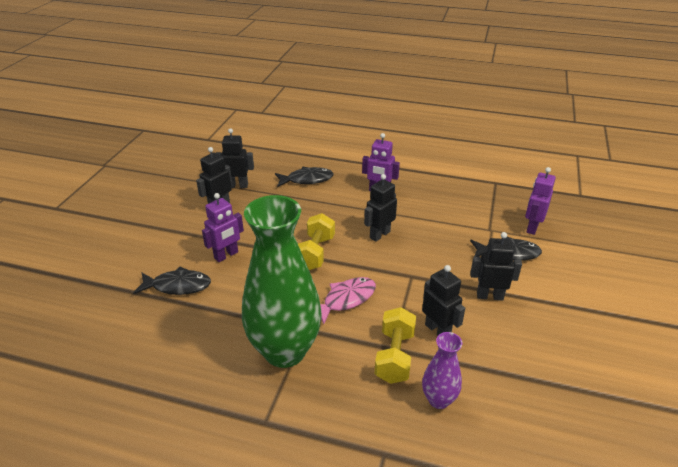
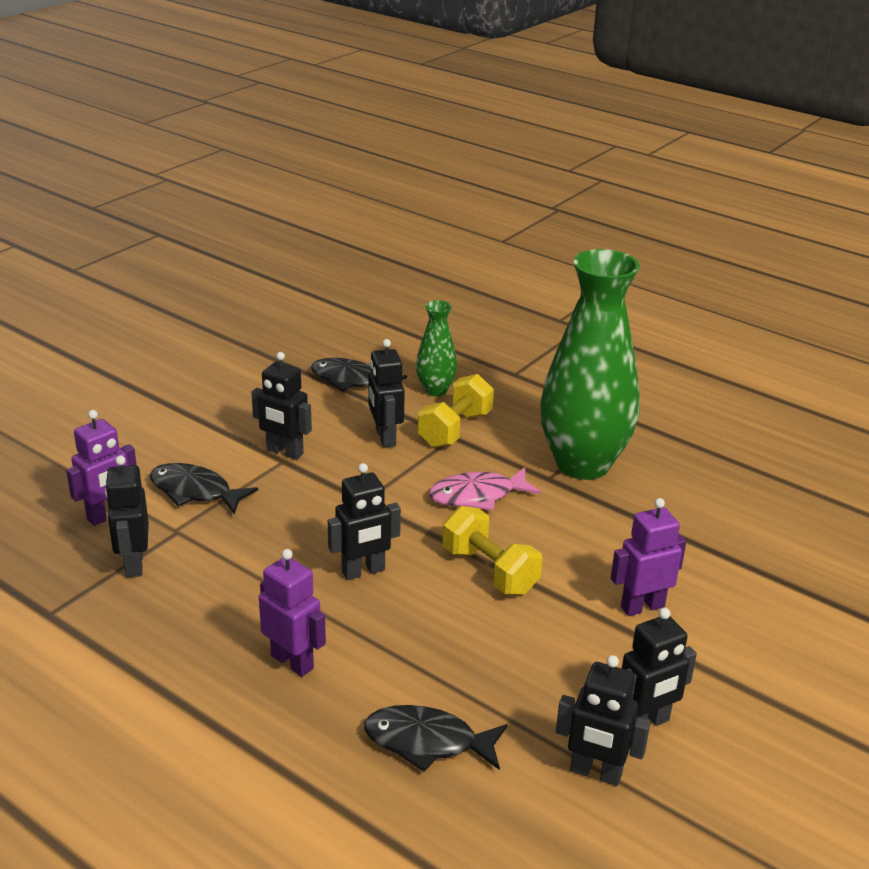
camera: 160 degrees left, 5 degrees down
(178, 286) = (725, 577): black fish -> black fish (351, 381)
(315, 253) = (489, 570): yellow dumbbell -> yellow dumbbell turned 75 degrees counterclockwise
(438, 400) = (435, 390): purple vase -> green vase
(489, 209) = (134, 564): none -> black robot

